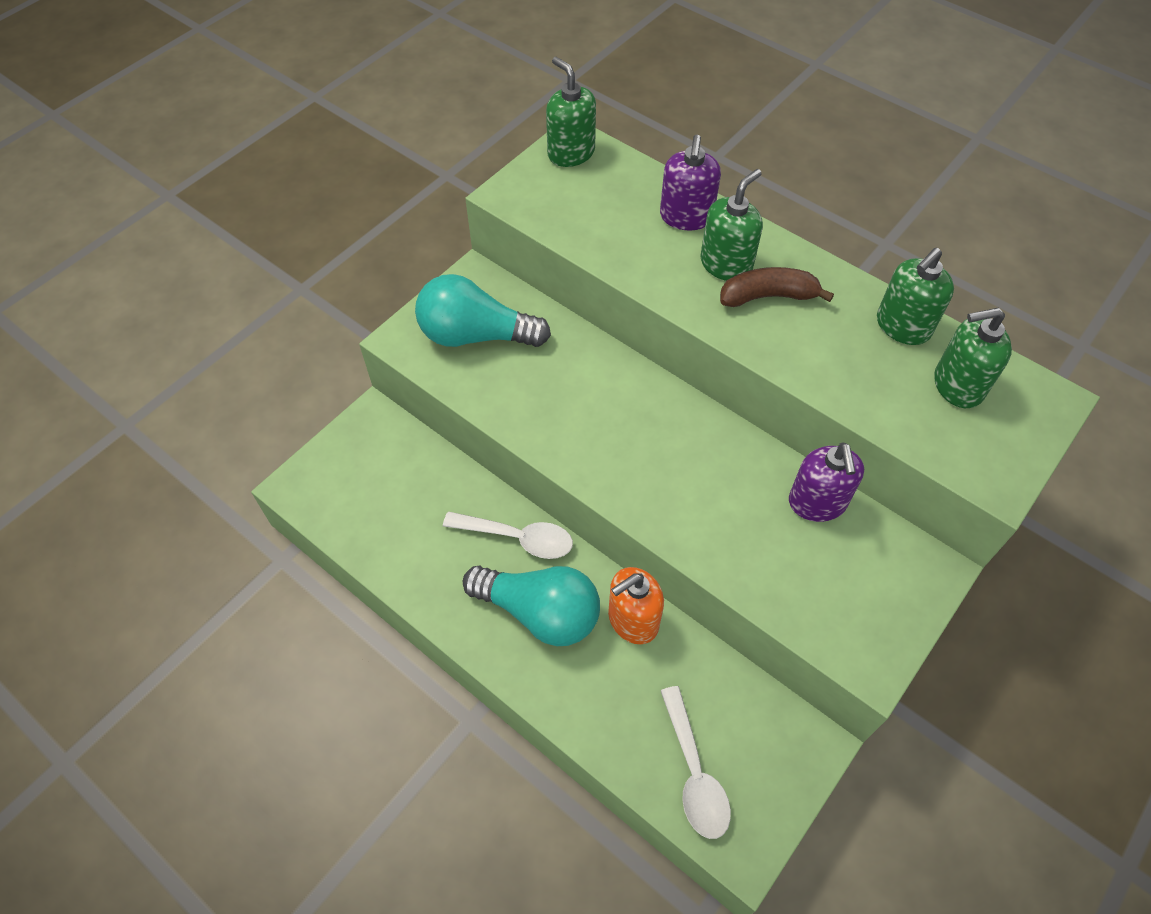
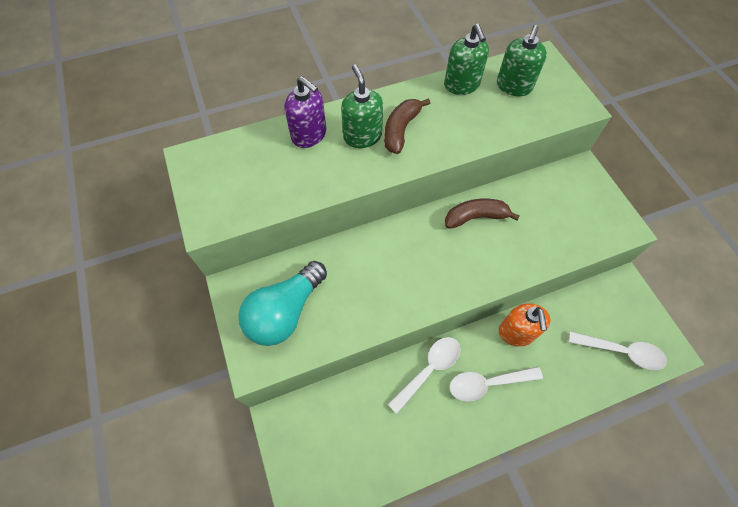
camera: 60 degrees left, 5 degrees up
(539, 612) = (487, 383): turquoise light bulb -> white spoon
(571, 153) = (201, 166): green soap dispenser -> none
(739, 465) = (475, 217): none -> brown banana
(817, 503) = (519, 195): purple soap dispenser -> none

